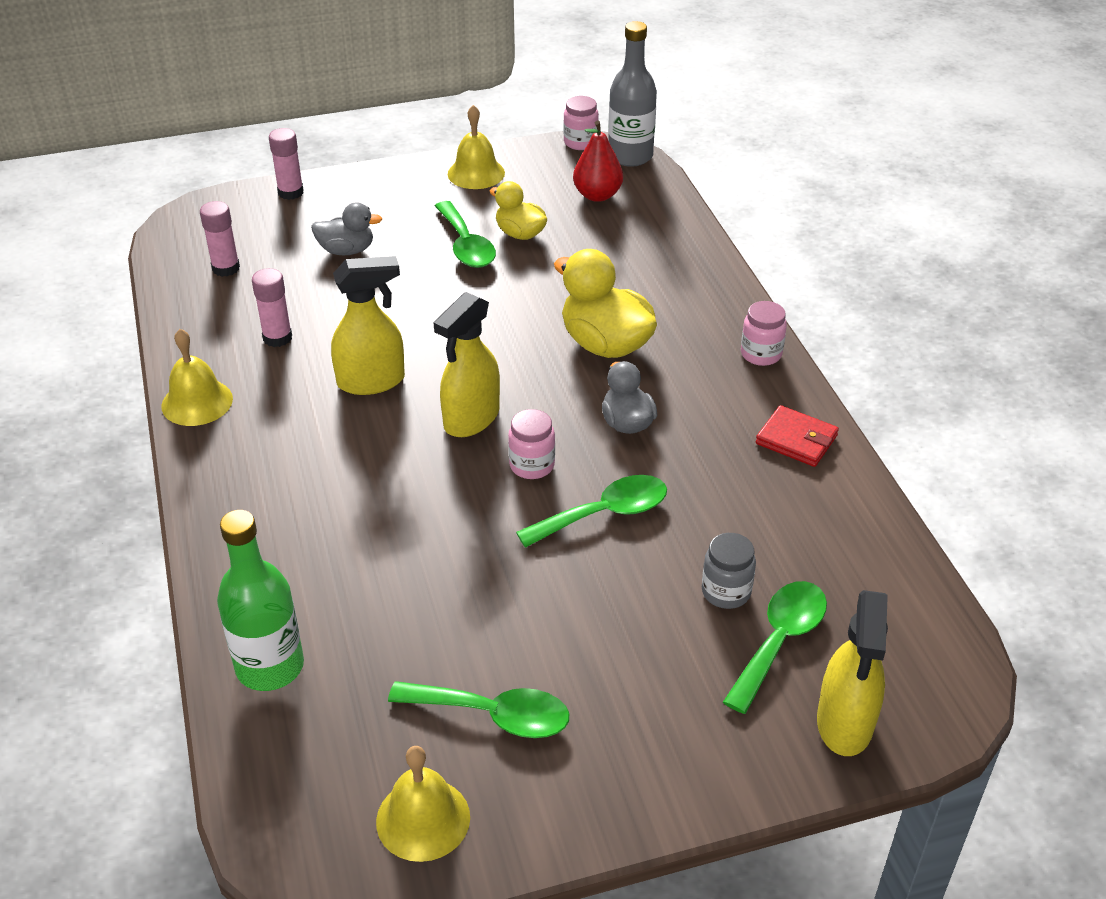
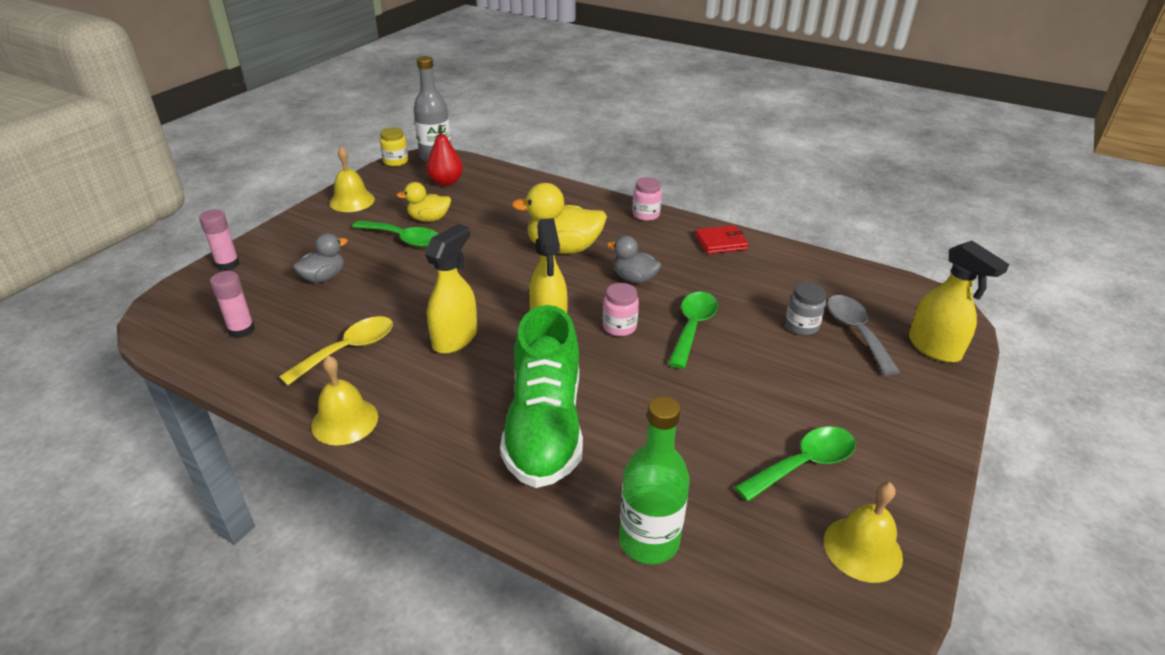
camera: 45 degrees left, 5 degrees down
(277, 338) = (348, 350): pink glue stick -> yellow spoon
(329, 514) = (544, 427): none -> green shoe
(580, 142) = (396, 161): pink jar -> yellow jar
(779, 641) = (856, 332): green spoon -> grey spoon

